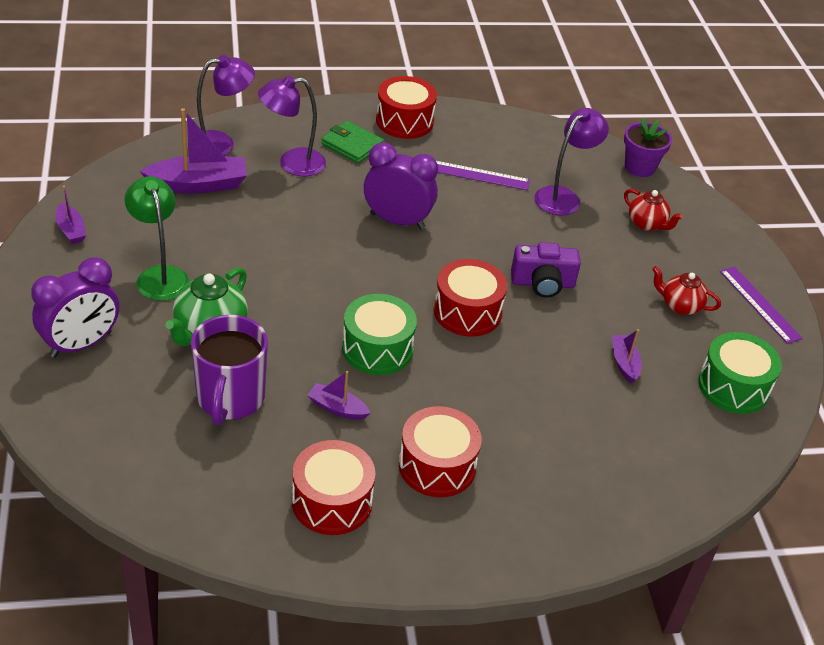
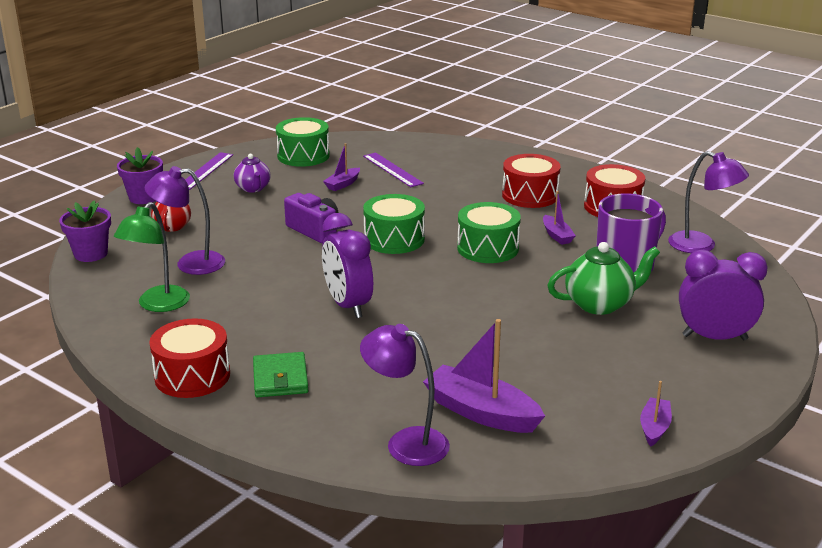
camera: 130 degrees left, 15 degrees down
(159, 275) = (603, 355): green lamp -> green lamp (158, 305)
(292, 163) = (363, 389): purple lamp -> purple lamp (701, 246)
(467, 312) = (394, 239): red drum -> green drum
(478, 175) = (221, 305): purple ruler -> purple ruler (392, 169)
(680, 306) = (253, 188): red teapot -> purple teapot
(729, 240) = (144, 197): none -> purple flower pot

